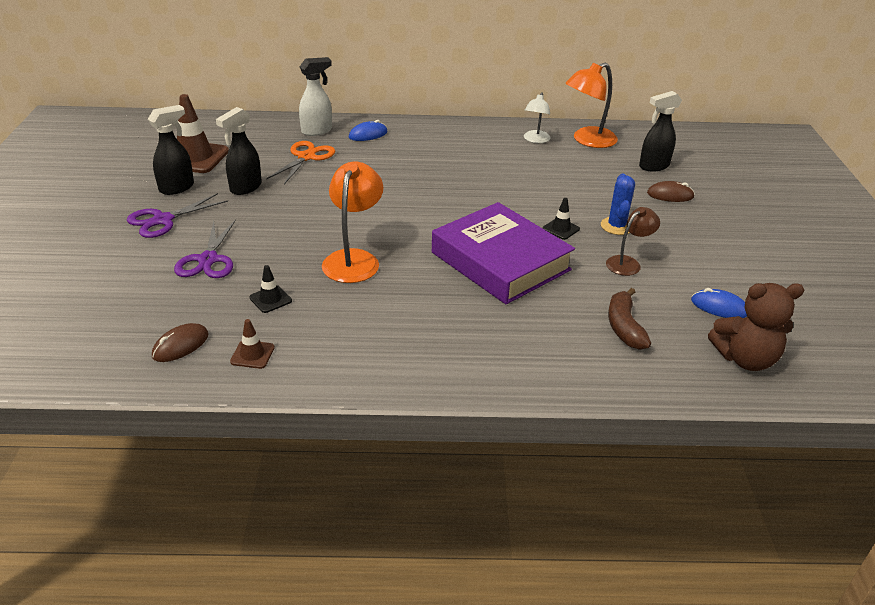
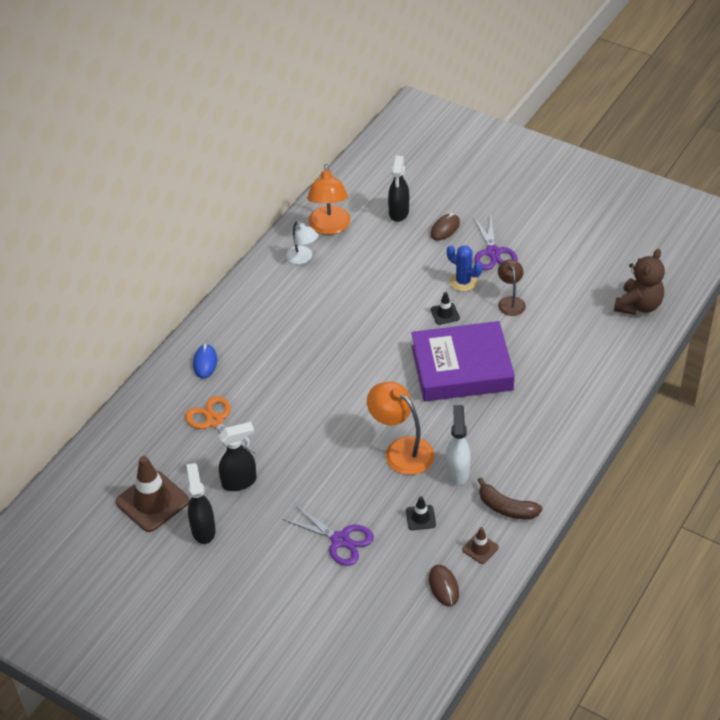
camera: 55 degrees left, 10 degrees up
(163, 220) = (255, 554): purple scissors -> purple scissors (493, 252)
(245, 188) = (239, 482): black spray bottle -> black spray bottle turned 90 degrees counterclockwise
(317, 131) = (168, 395): white spray bottle -> white spray bottle (457, 471)
(624, 327) = (574, 343): brown banana -> brown banana (506, 508)
(719, 307) = (585, 286): blue mouse -> none

